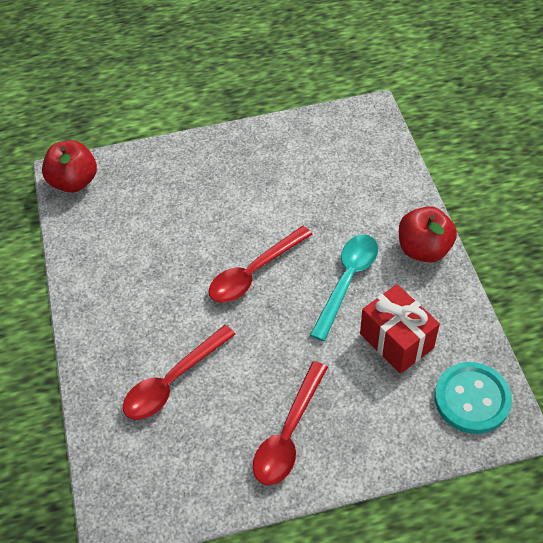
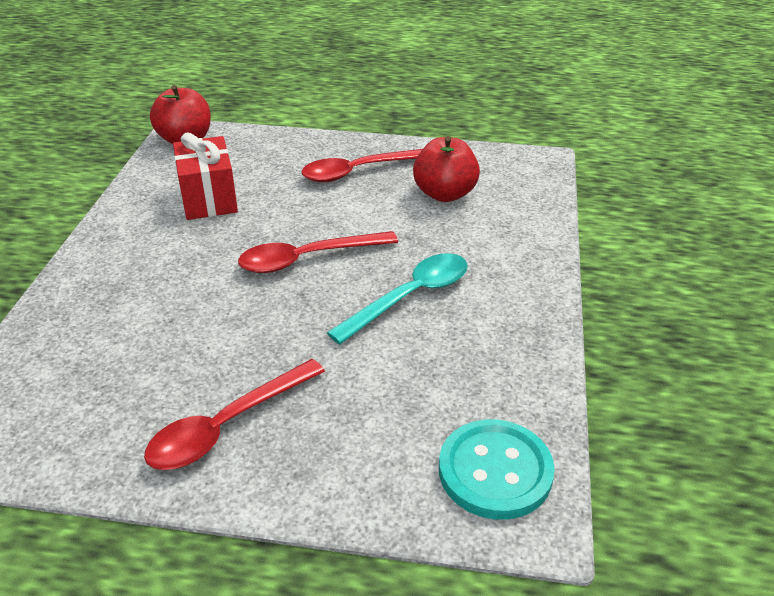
camera: 20 degrees right, 15 degrees down
(173, 381) = (139, 329): red spoon -> red spoon (359, 171)
(396, 341) = (432, 373): red gift -> red gift (209, 199)
(423, 249) = (526, 294): red apple -> red apple (445, 194)

